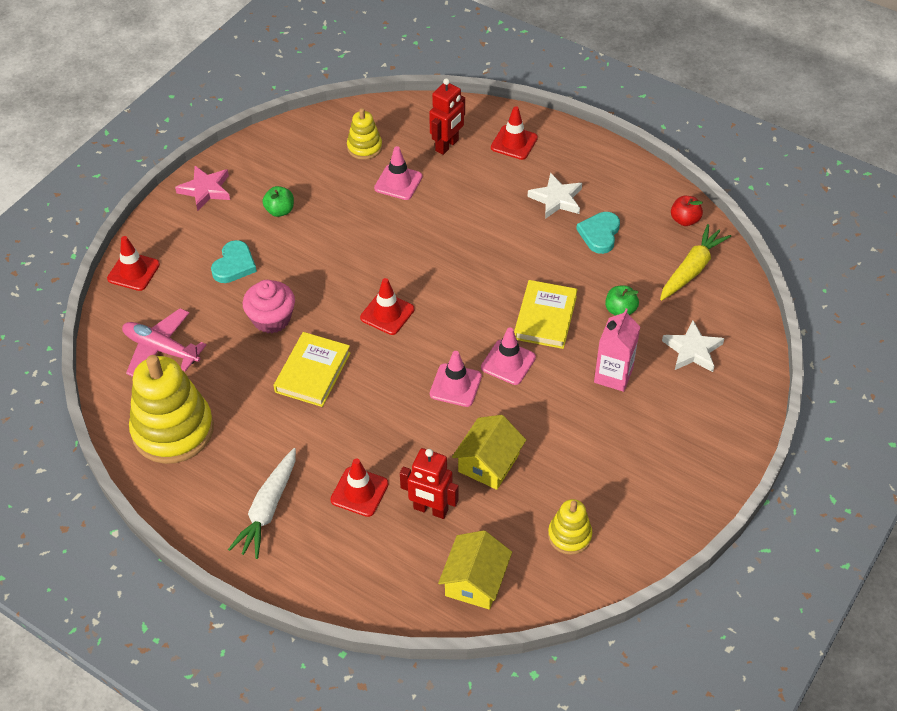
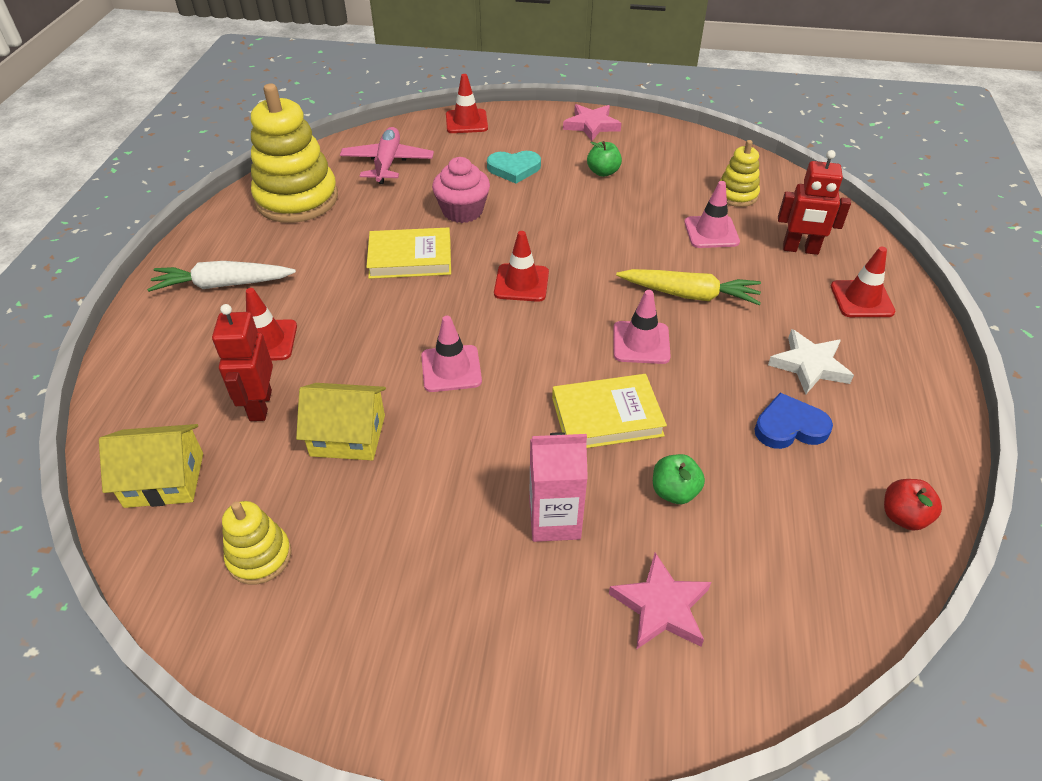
camera: 65 degrees right, 5 degrees down
(508, 362) = (512, 404): pink traffic cone -> pink traffic cone (641, 343)
(599, 234) = (789, 426): turquoise heart -> blue heart
(691, 269) = (816, 555): yellow carrot -> yellow carrot (689, 294)
(692, 350) = (661, 606): white star -> pink star

